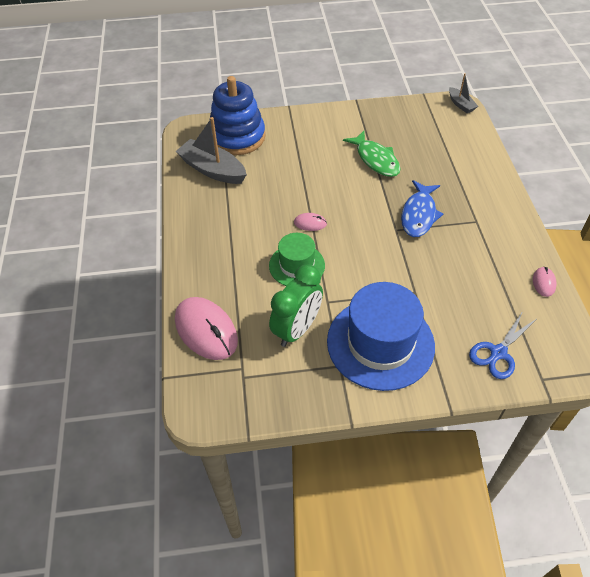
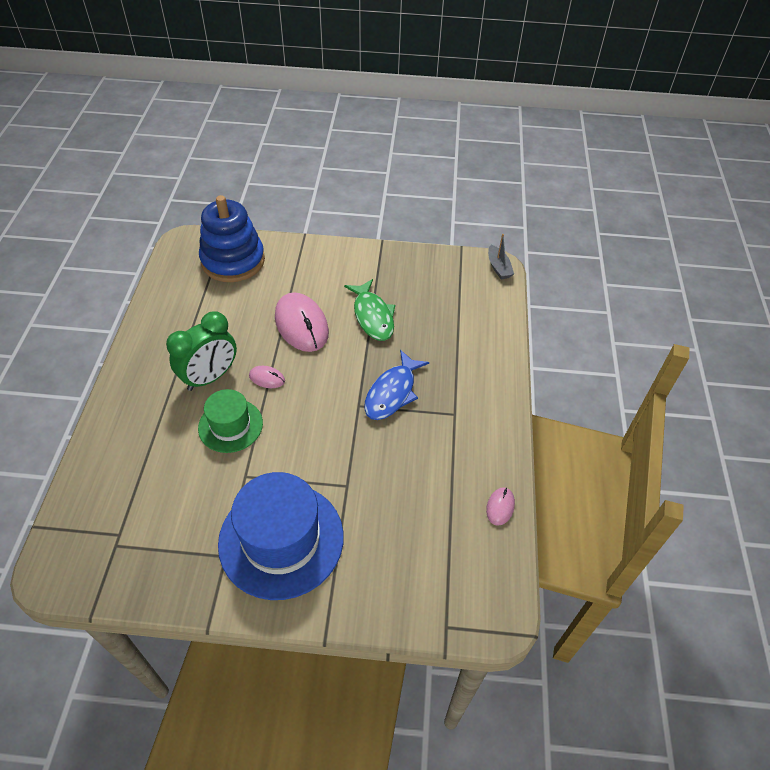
camera: 10 degrees right, 0 degrees up
(206, 330) = (101, 481): pink mouse -> pink mouse (301, 325)
(212, 170) = (190, 294): grey boat -> none
(297, 329) = (197, 502): green clock -> green clock (210, 377)
(498, 353) = (409, 582): blue scissors -> none

